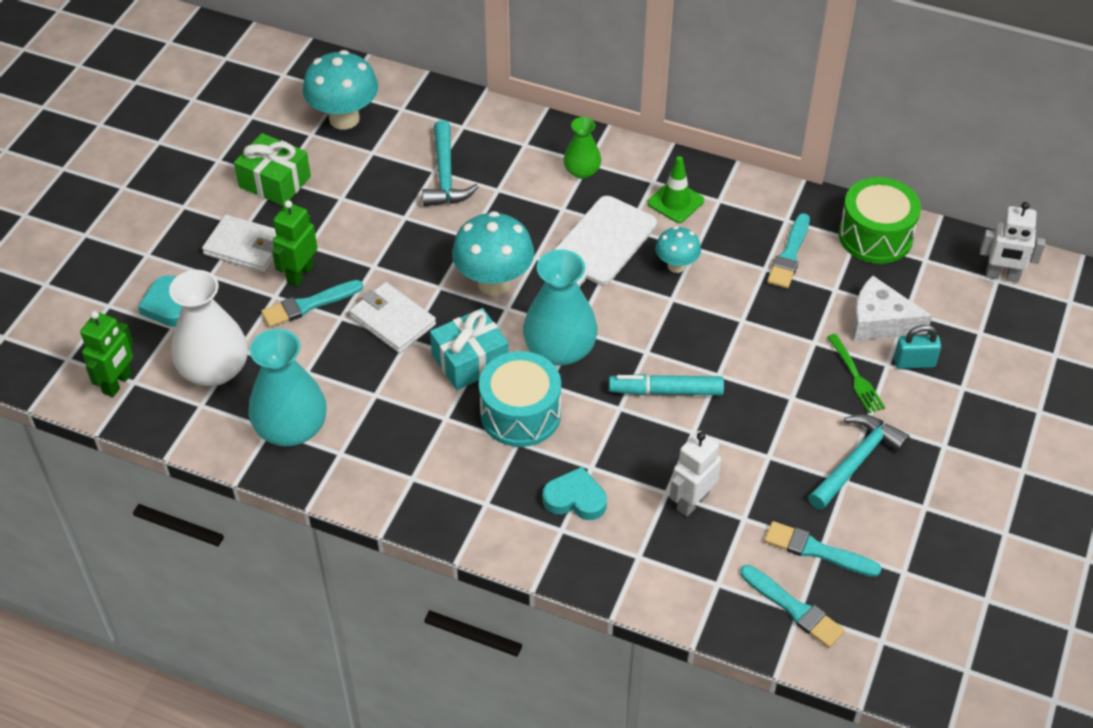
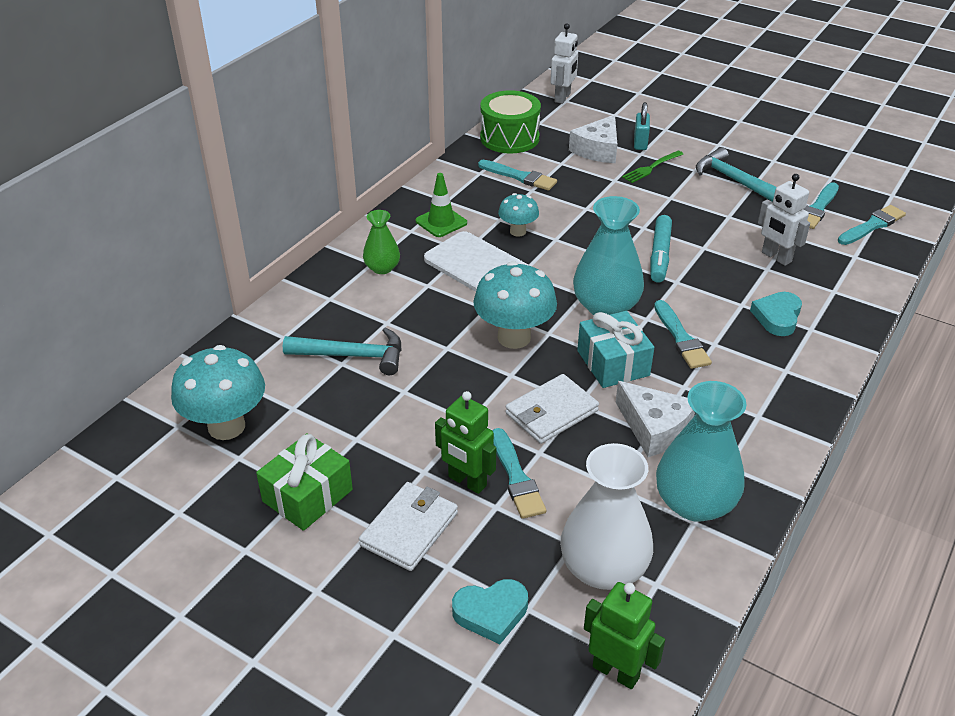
camera: 80 degrees left, 10 degrees down
(382, 397) = (654, 428): none -> white cheese
(520, 414) = (681, 338): turquoise drum -> turquoise brush
(855, 376) = (651, 168): green fork -> green fork turned 150 degrees clockwise

